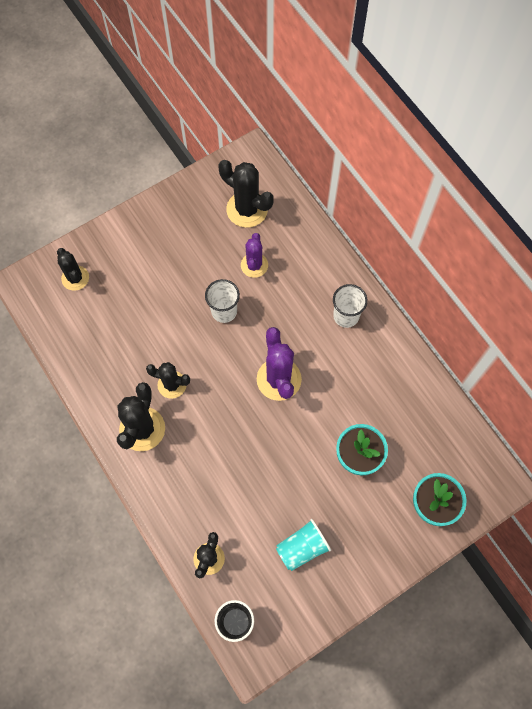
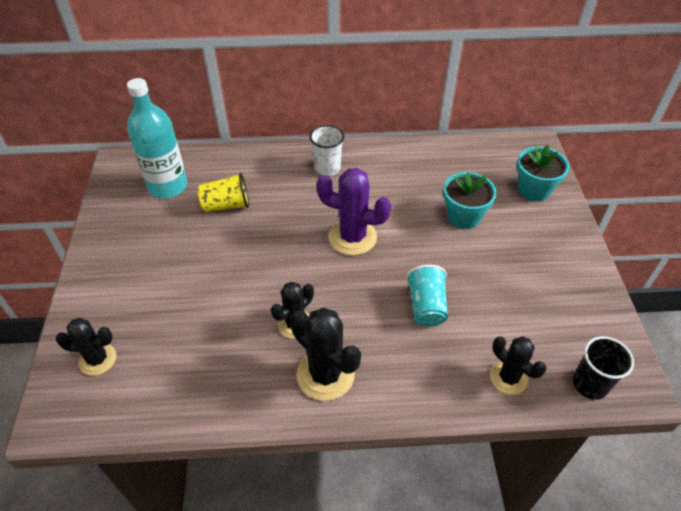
camera: 60 degrees left, 20 degrees down
(224, 311) = (252, 247): white cup -> none
(247, 209) = (168, 186): black cactus -> turquoise bottle
(254, 265) = (226, 205): purple cactus -> yellow cup
(302, 548) = (532, 293): turquoise cup -> turquoise cup (426, 306)

